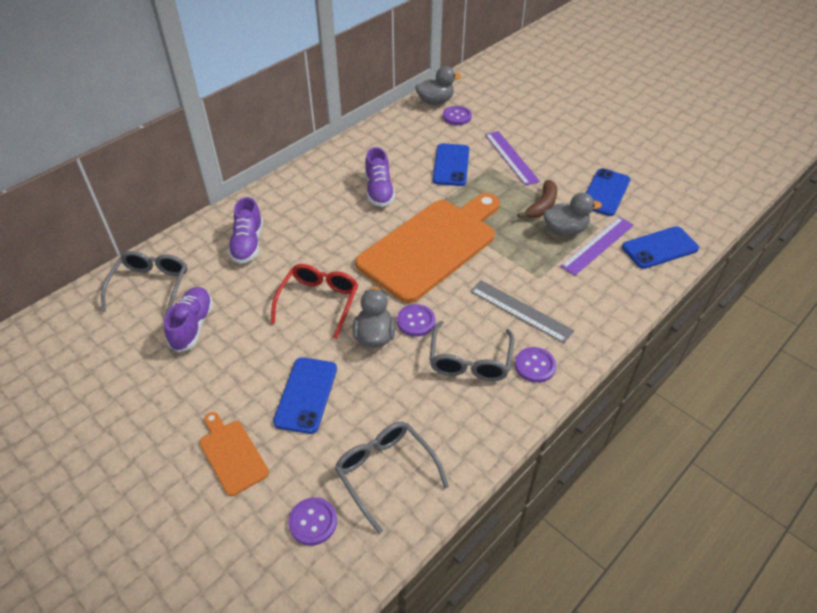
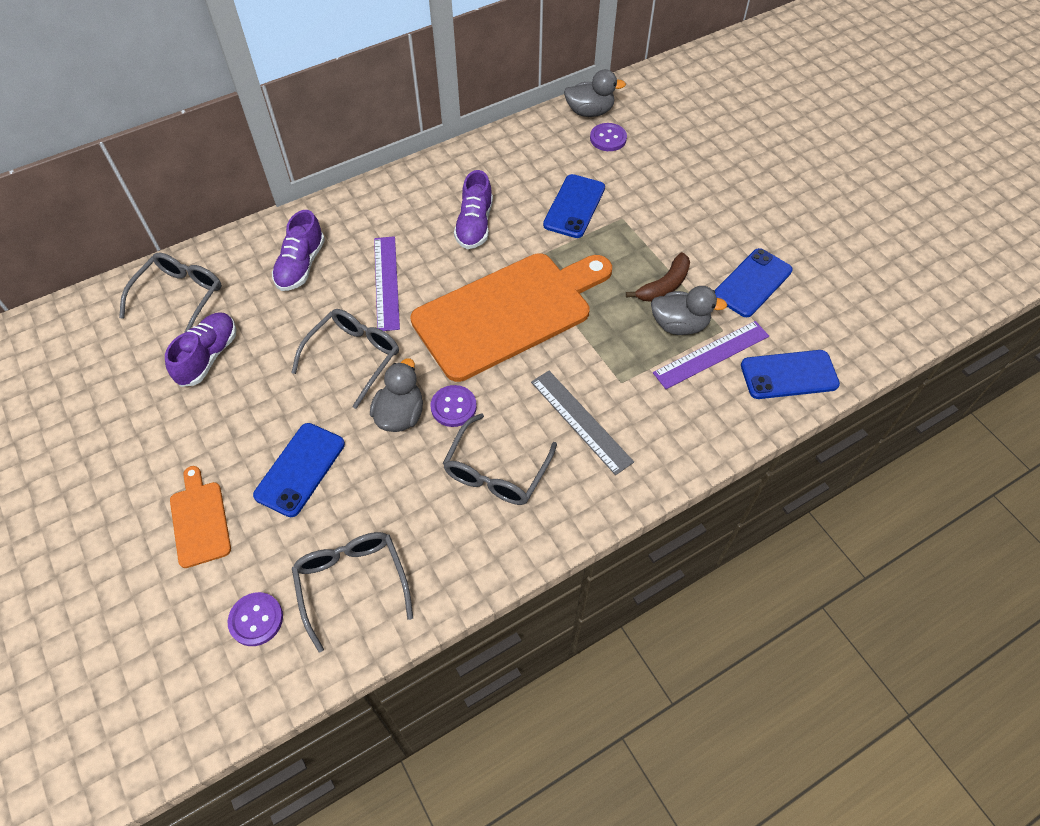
camera: 15 degrees right, 10 degrees up
(319, 302) = (354, 357): red glasses -> grey glasses
(511, 157) = (653, 210): purple ruler -> purple ruler (386, 282)
(535, 366) = (569, 496): purple button -> none

